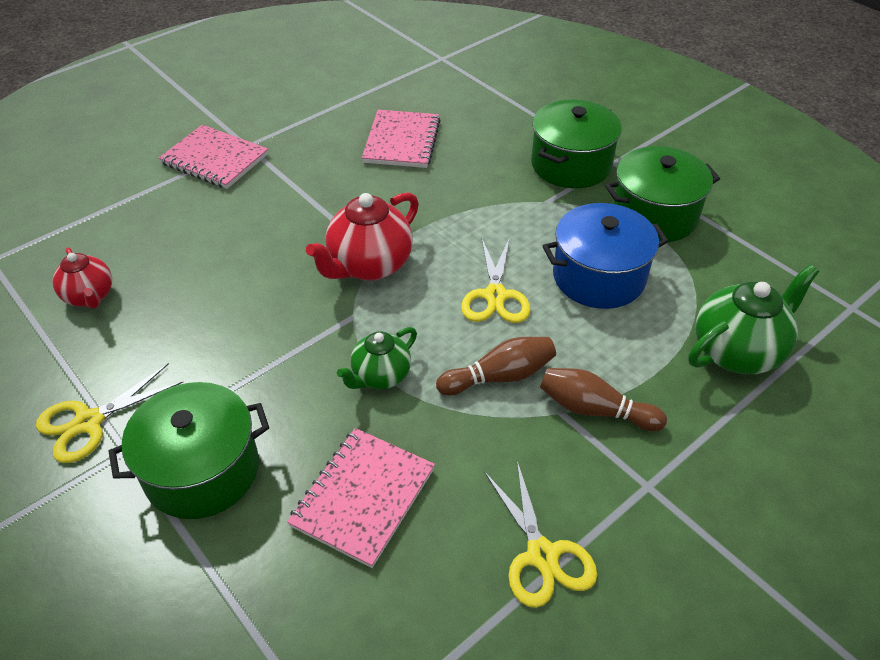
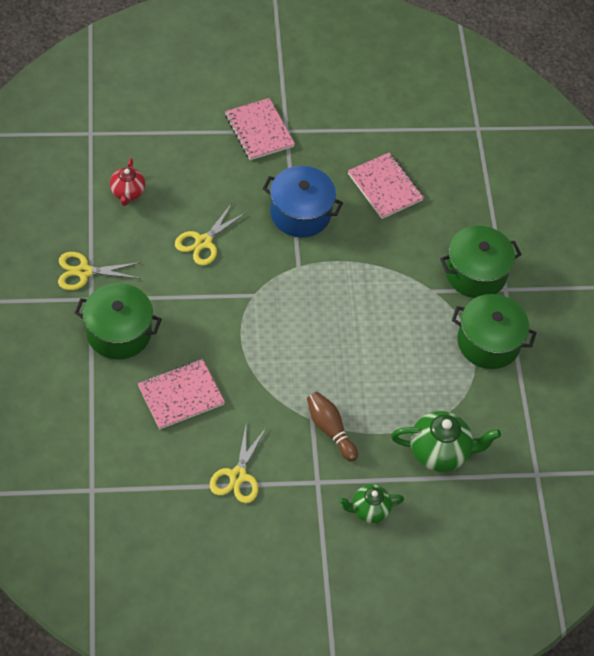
camera: 30 degrees right, 10 degrees up
(369, 265) = (288, 268): red teapot -> none
(380, 376) = (239, 339): green teapot -> green teapot (369, 510)
(402, 141) = (385, 187): pink notebook -> pink notebook turned 75 degrees counterclockwise
(495, 296) = (341, 333): yellow scissors -> yellow scissors (203, 242)
(499, 376) = (299, 380): brown bowling pin -> none
(598, 277) = (411, 359): blue pot -> blue pot (300, 213)

